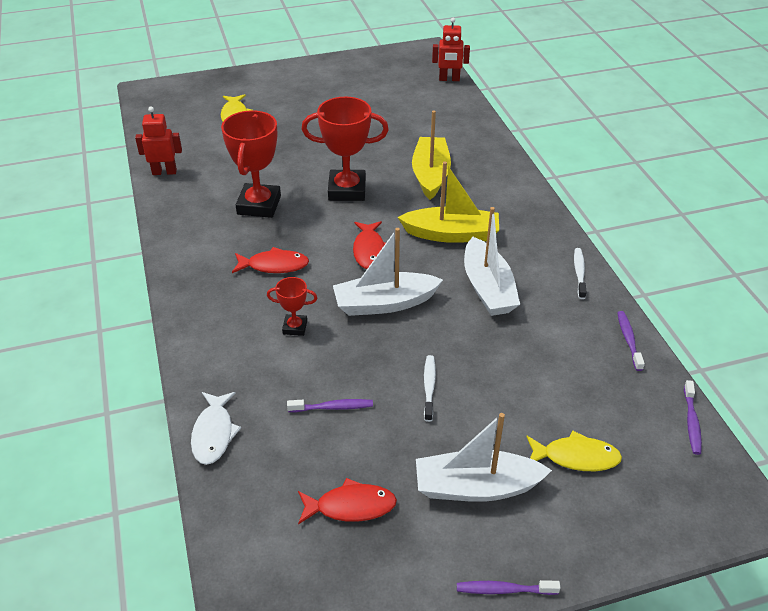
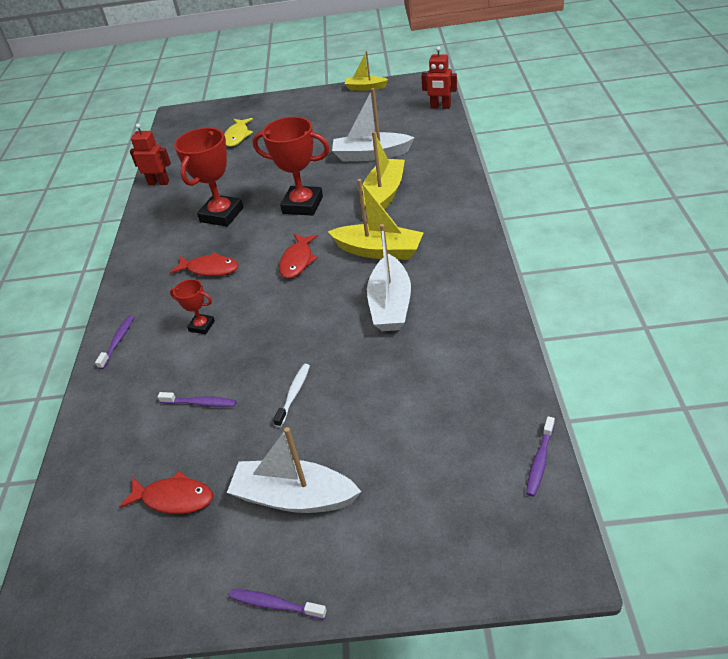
camera: 20 degrees right, 0 degrees up
(214, 433) = (92, 414): white fish -> none
(358, 59) = (365, 88): none -> yellow boat
(385, 303) = (289, 311): white boat -> white boat (371, 155)
(576, 457) = (404, 481): yellow fish -> none
(579, 273) = (487, 296): white toothbrush -> none
(628, 340) = (509, 368): purple toothbrush -> purple toothbrush (118, 341)

